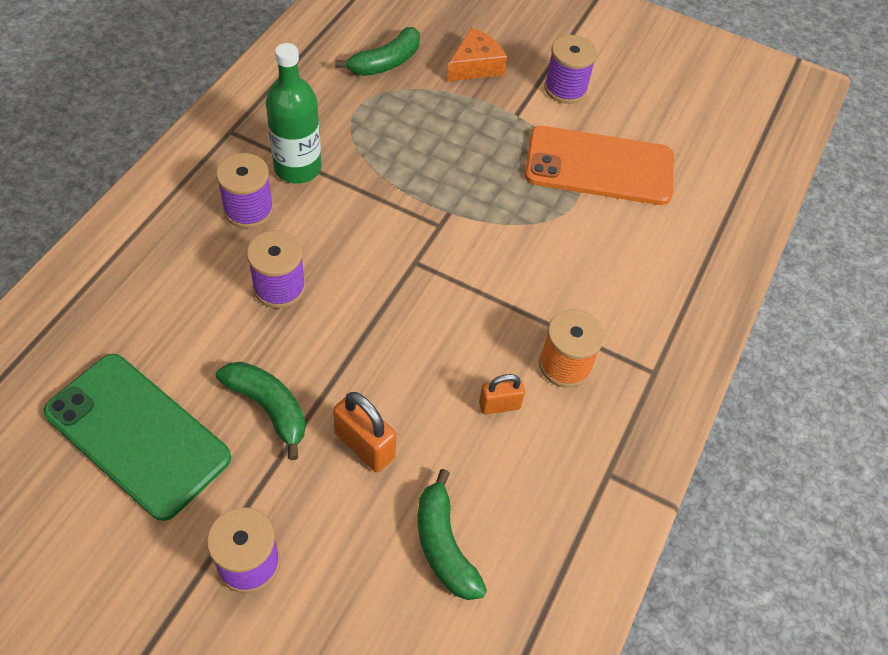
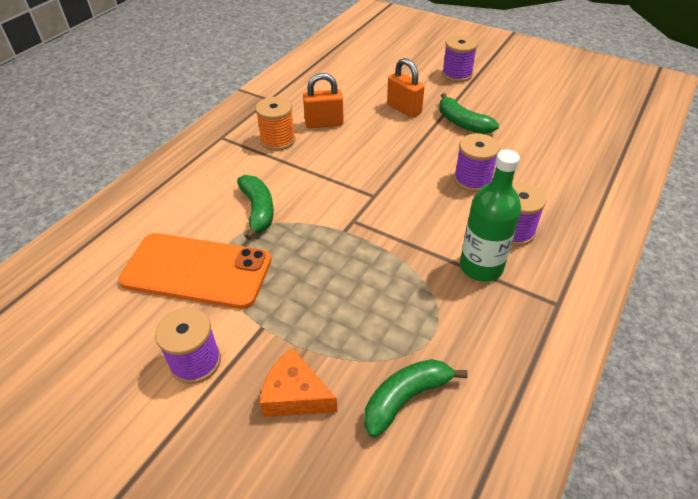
camera: 170 degrees left, 10 degrees down
(138, 434) = (533, 113): green phone -> none
(444, 545) = (361, 78): green banana -> green banana (258, 210)
(475, 66) = (295, 395): orange cheese -> orange cheese turned 60 degrees clockwise
(499, 405) = (324, 123): orange padlock -> orange padlock, size x1.53

